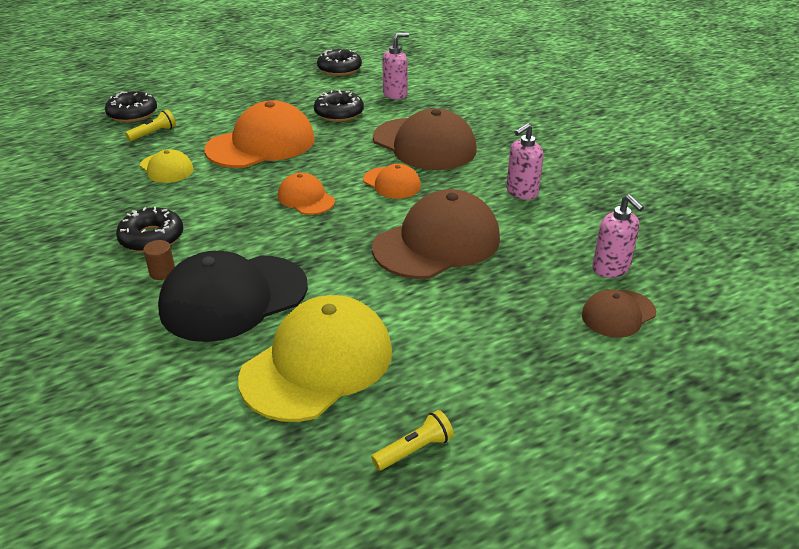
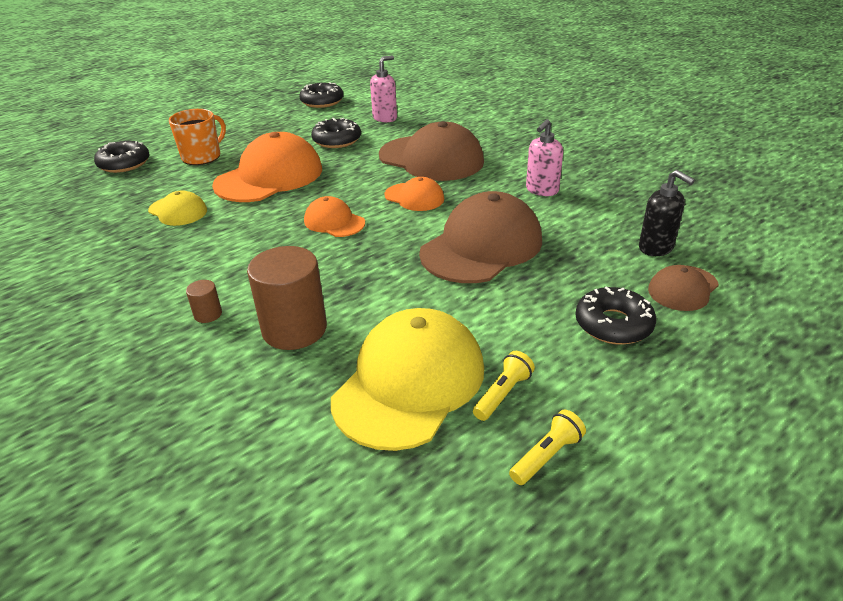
camera: 10 degrees left, 0 degrees up
(152, 238) = (184, 281): black donut -> black donut (613, 324)
(153, 133) = (153, 180): yellow flashlight -> yellow flashlight (503, 394)
(205, 115) = (202, 156): none -> orange mug
(233, 298) = (294, 329): black cap -> brown cylinder
(611, 269) = (656, 248): pink soap dispenser -> black soap dispenser

